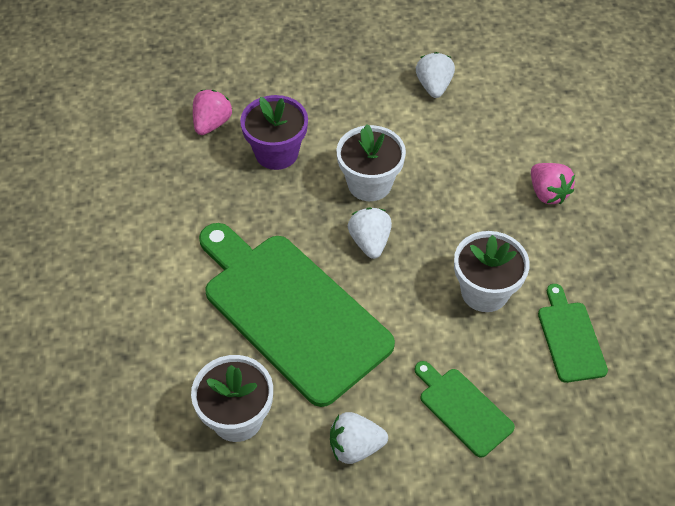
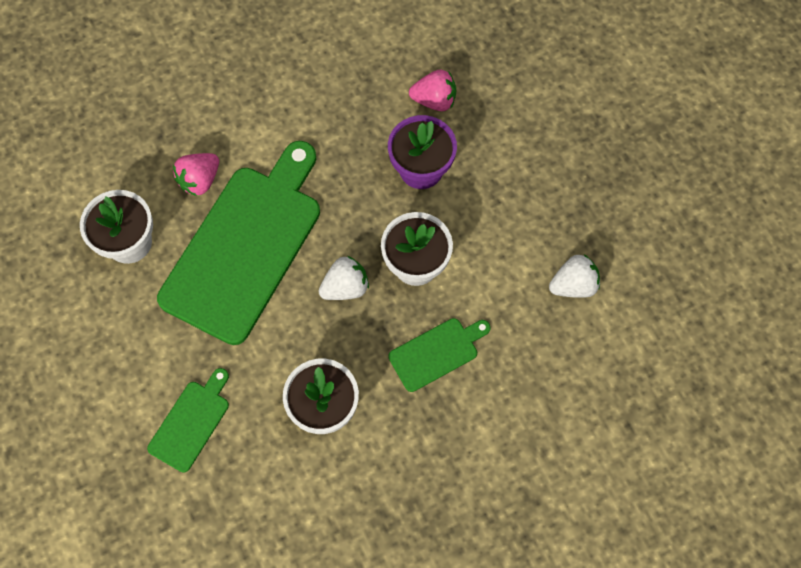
camera: 70 degrees right, 15 degrees up
(355, 447) = (128, 344): white strawberry -> none
(547, 193) = (471, 438): pink strawberry -> pink strawberry (200, 180)
(570, 338) = (298, 501): green cutting board -> green cutting board (437, 352)

